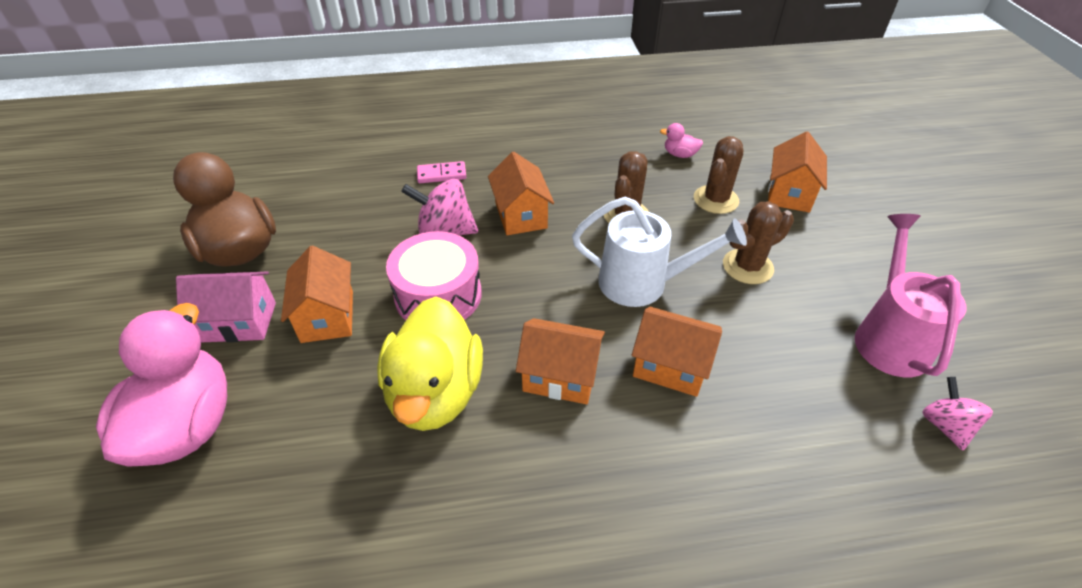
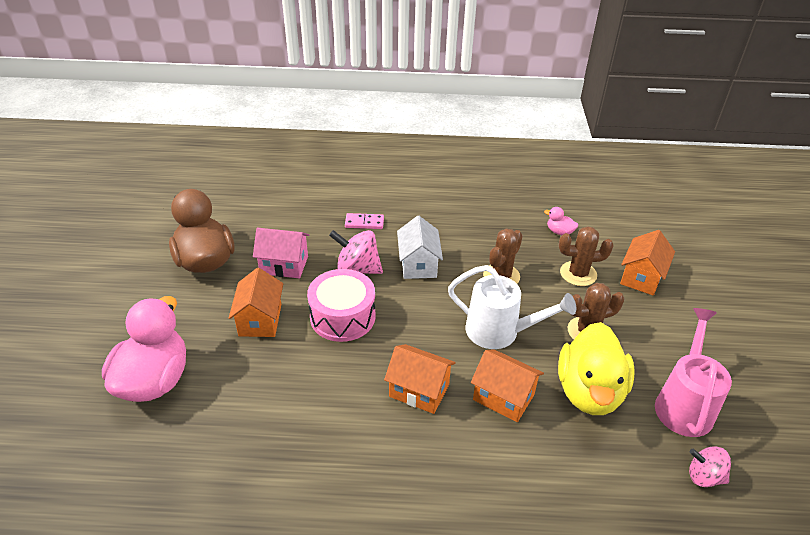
camera: 10 degrees right, 5 degrees down
(239, 322) = (198, 314): pink house -> pink house (284, 265)
(435, 392) = (326, 387): yellow duck -> yellow duck (589, 391)
(521, 215) = (418, 264): orange house -> white house
(716, 200) = (578, 274): brown cactus -> brown cactus turned 45 degrees clockwise
(945, 425) = (704, 476): pink spinning top -> pink spinning top turned 75 degrees counterclockwise

